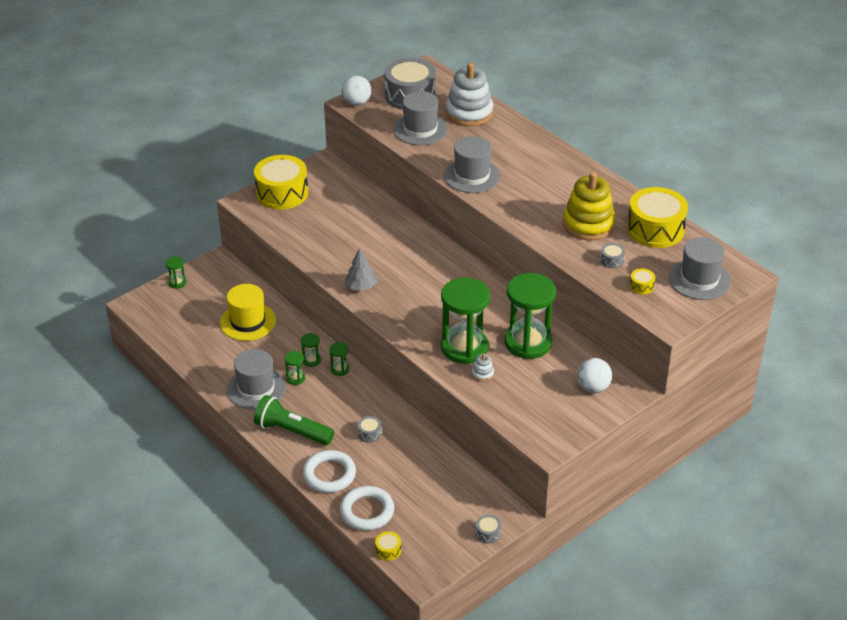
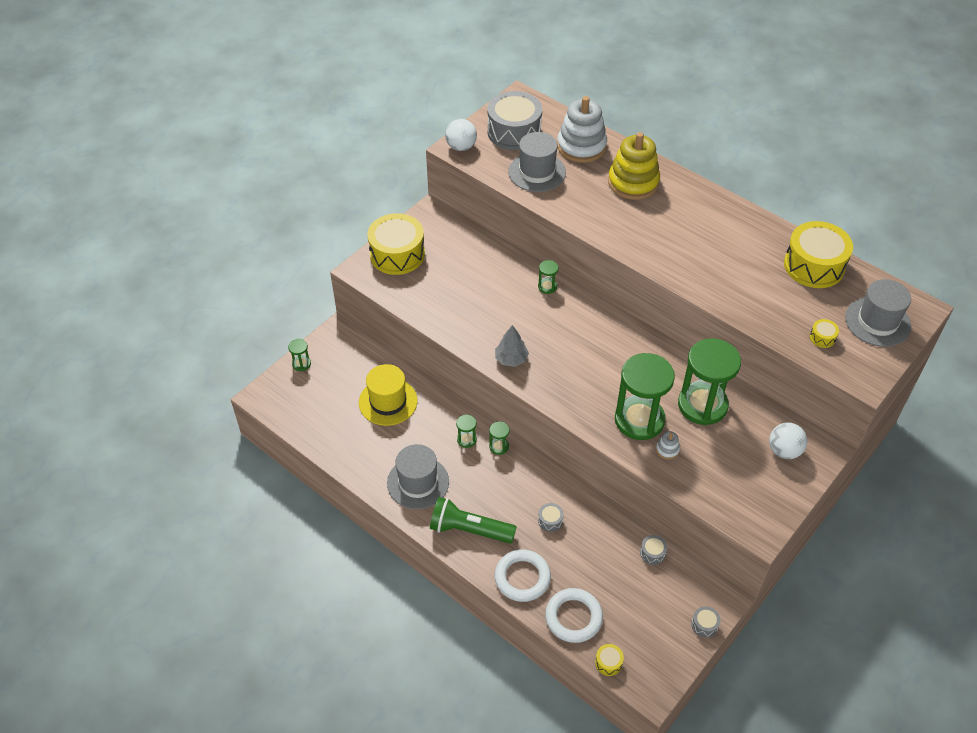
camera: 10 degrees left, 10 degrees up
(295, 378) = (456, 464): green hourglass -> green hourglass (547, 287)
(472, 176) = (607, 223): grey hat -> none
(588, 224) = (744, 268): yellow stacking toy -> yellow stacking toy (633, 182)
(612, 260) = (782, 309): grey drum -> grey drum (652, 553)

